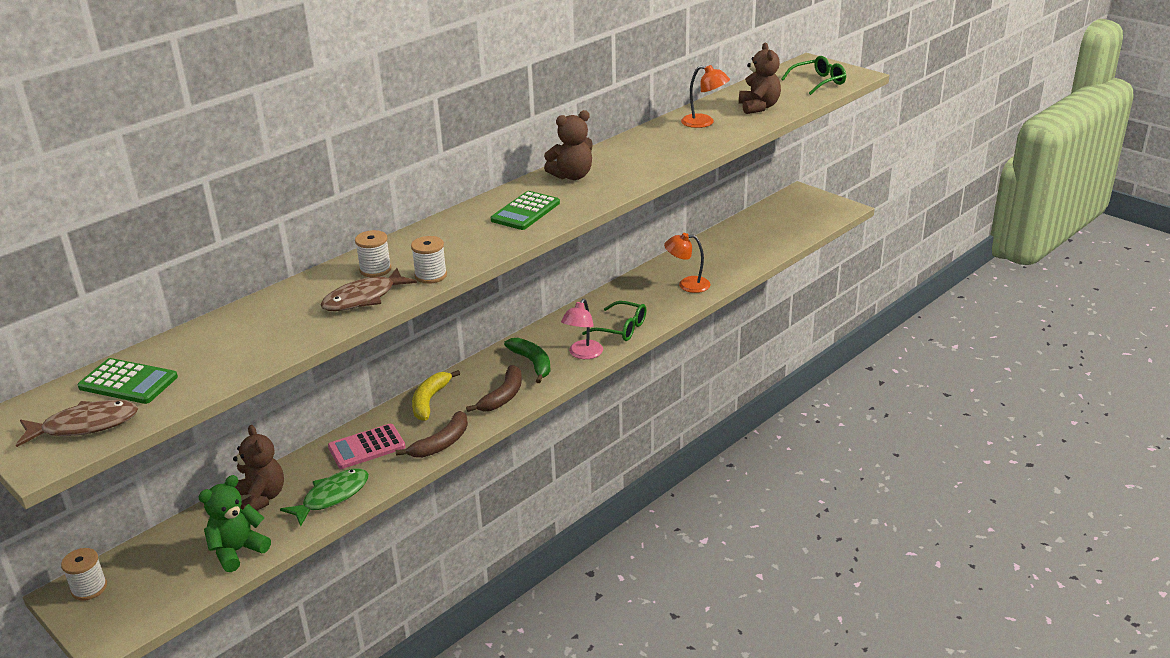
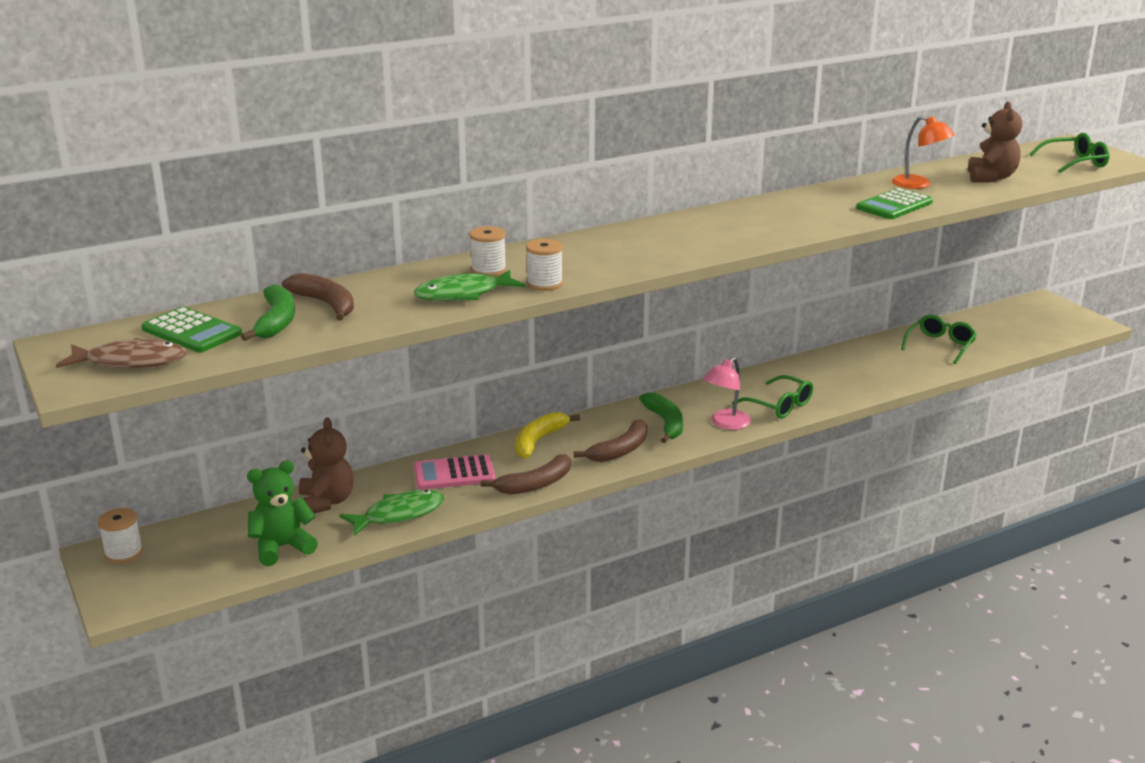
camera: 15 degrees right, 5 degrees down
(204, 357) = (276, 321): none -> green banana
(242, 330) = (325, 304): none -> brown banana
(363, 298) = (463, 294): brown fish -> green fish
(525, 212) = (675, 240): green calculator -> green calculator (894, 205)
(572, 176) = (743, 215): brown teddy bear -> none
(687, 284) = (872, 373): orange lamp -> none
(732, 248) = (940, 345): none -> green glasses

